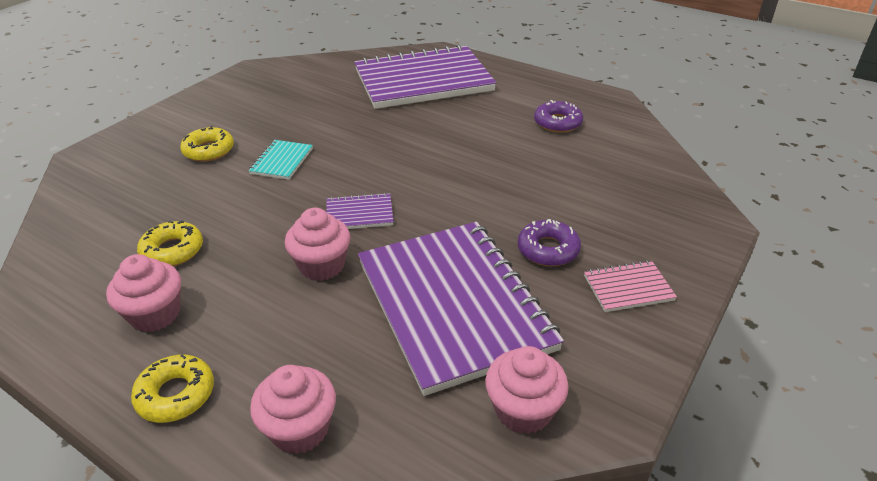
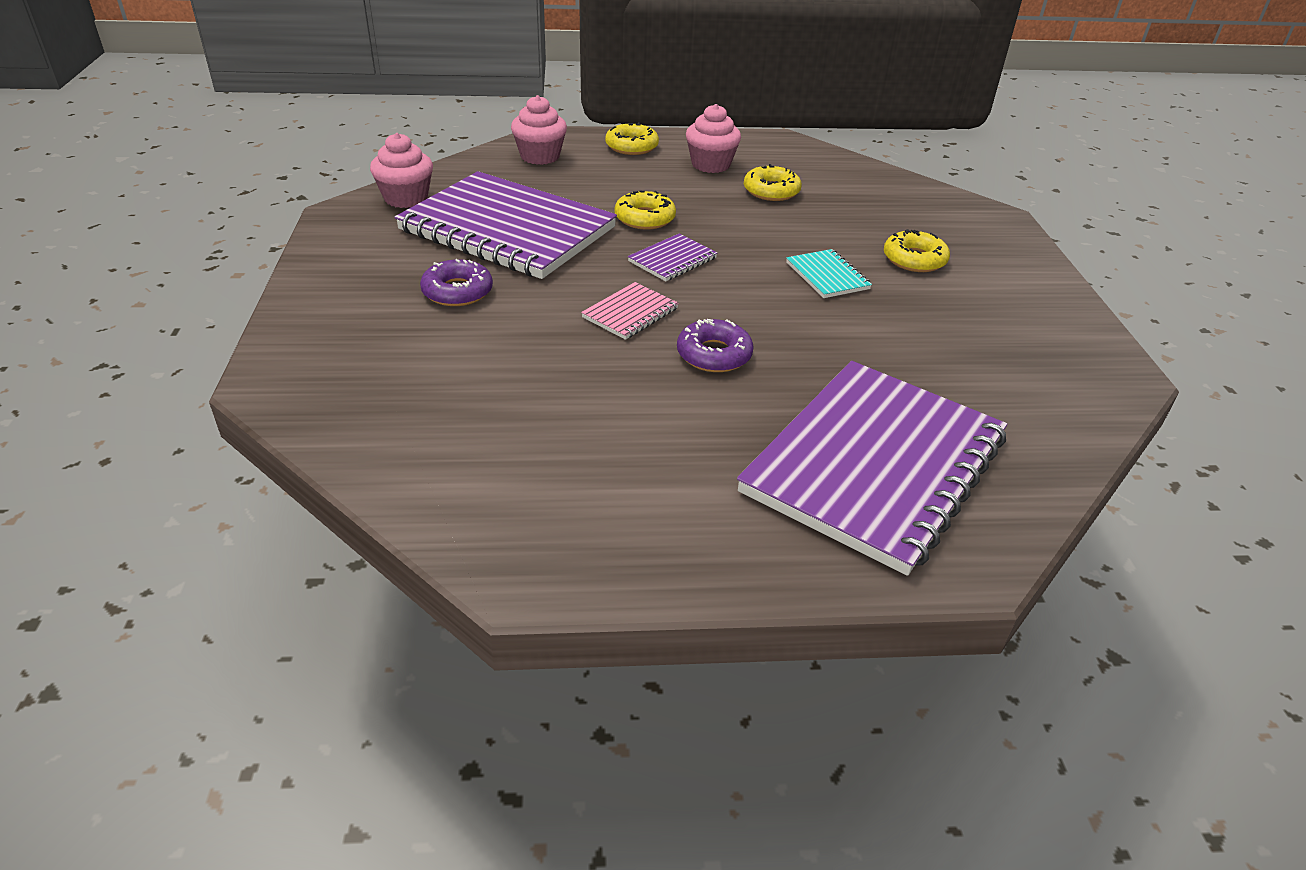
camera: 140 degrees right, 0 degrees up
(322, 265) = (644, 218): pink cupcake -> yellow donut
(557, 123) = (573, 466): purple donut -> purple donut (714, 354)
(628, 288) = (358, 286): pink notebook -> pink notebook (630, 313)

